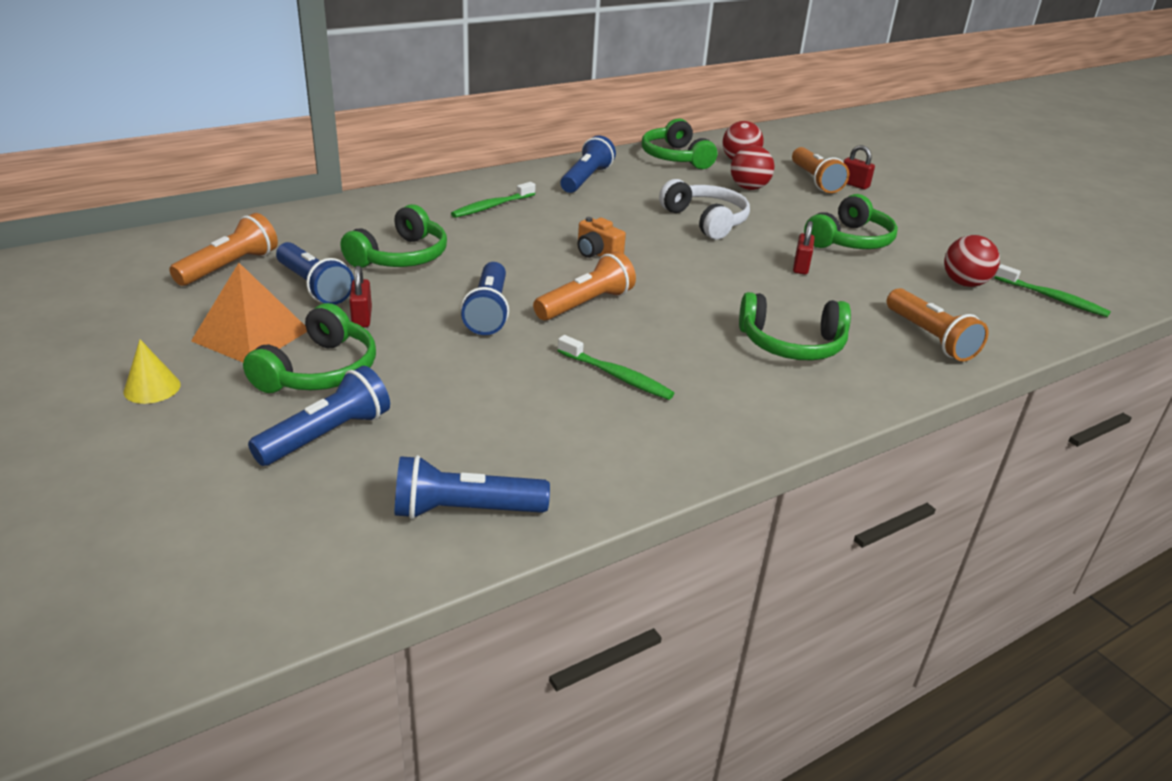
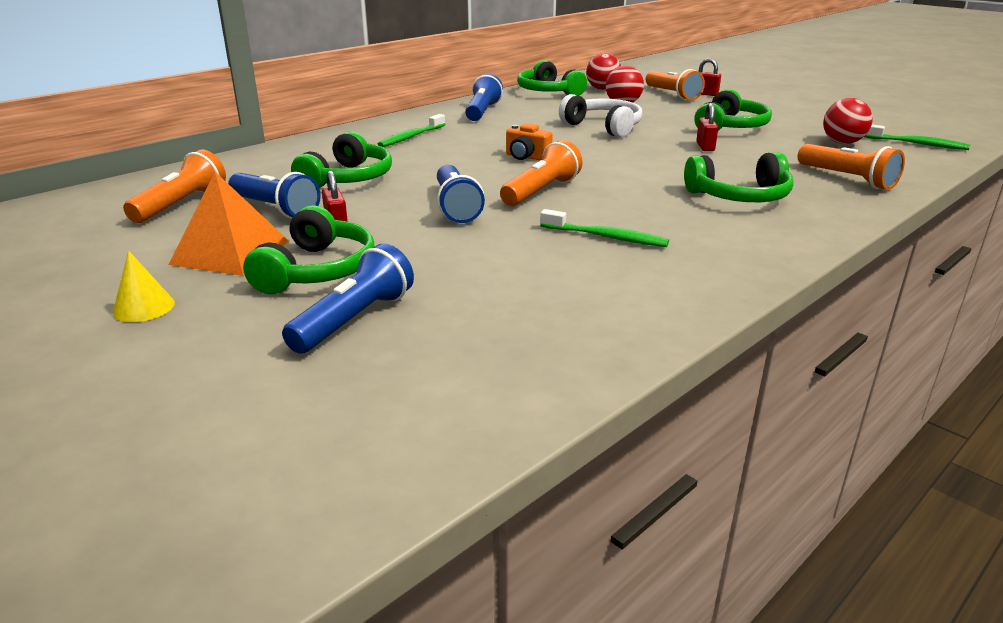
camera: 10 degrees left, 5 degrees down
(465, 510) = (535, 360): blue flashlight -> none

